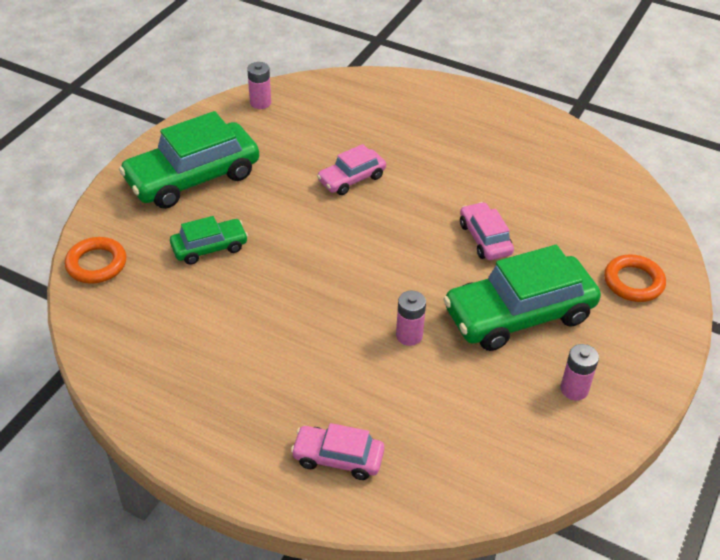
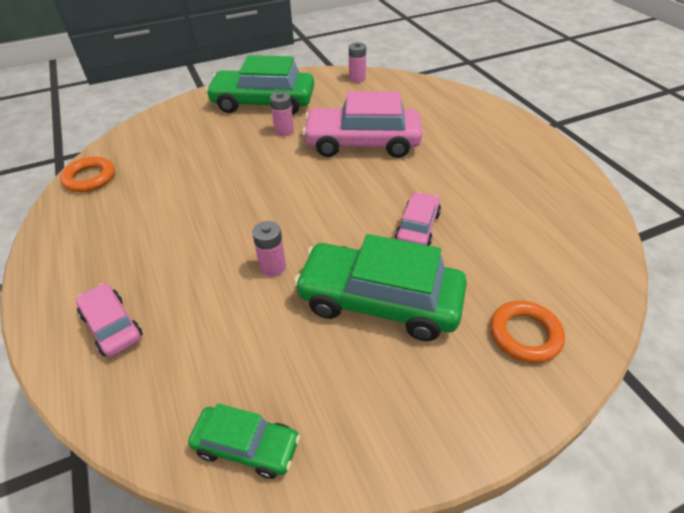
camera: 40 degrees right, 0 degrees up
(96, 264) = (151, 125): orange ring -> orange ring (90, 178)
(209, 247) = (221, 144): green car -> green car (247, 446)
(351, 179) = (362, 143): pink car -> pink car, size x1.91
(574, 389) = (356, 398): pink battery -> pink battery (284, 131)

